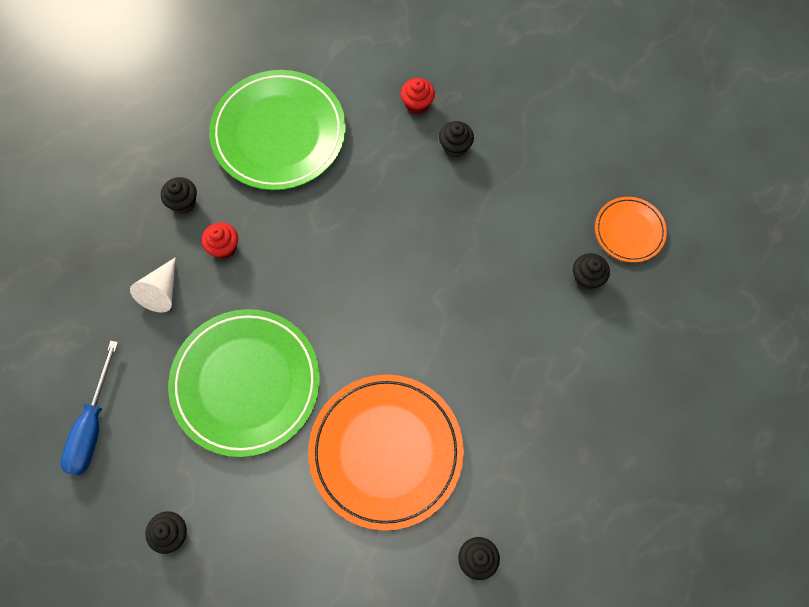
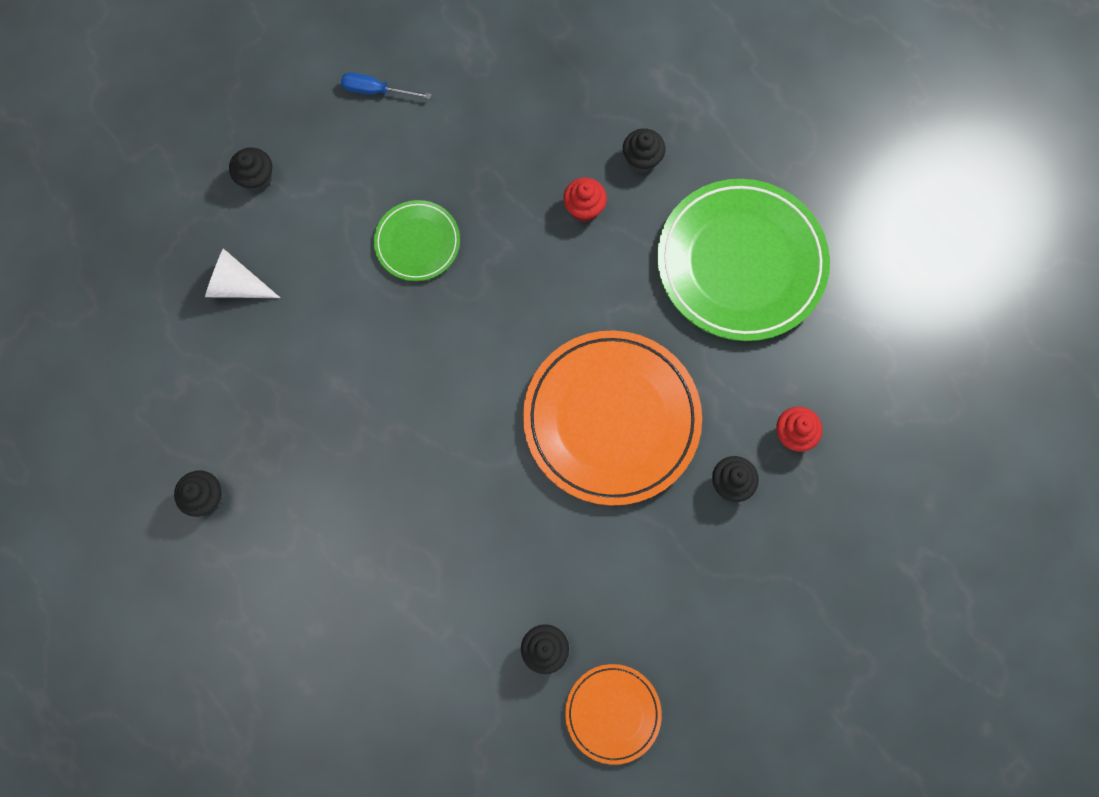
camera: 90 degrees right, 5 degrees up
(92, 425) = (376, 91): blue screwdriver -> blue screwdriver, size x0.62
(161, 291) = (529, 145): white cone -> white cone (237, 285)
(246, 383) = (417, 242): green plate -> green plate, size x0.51
(386, 452) = (332, 397): orange plate -> orange plate (611, 419)

